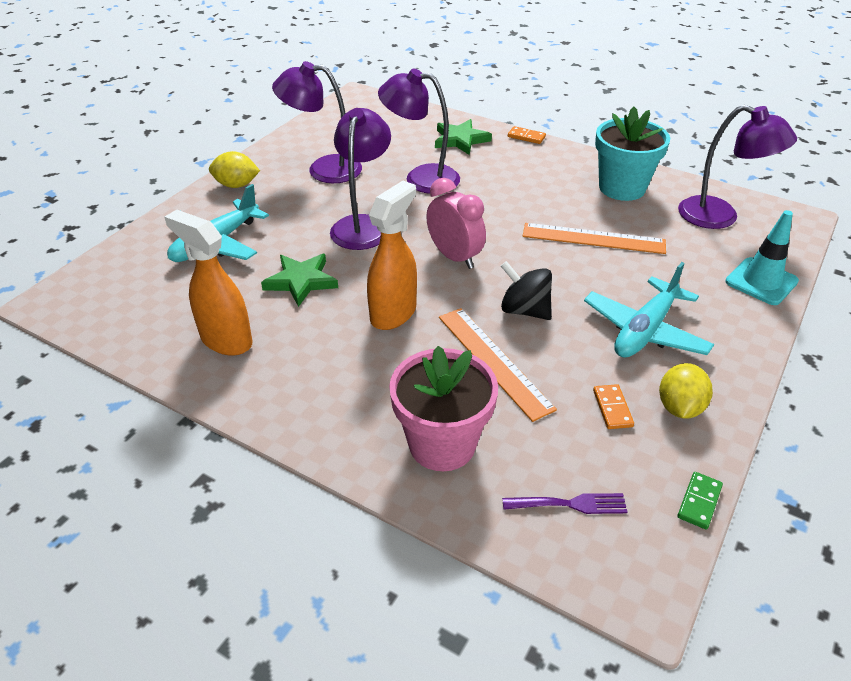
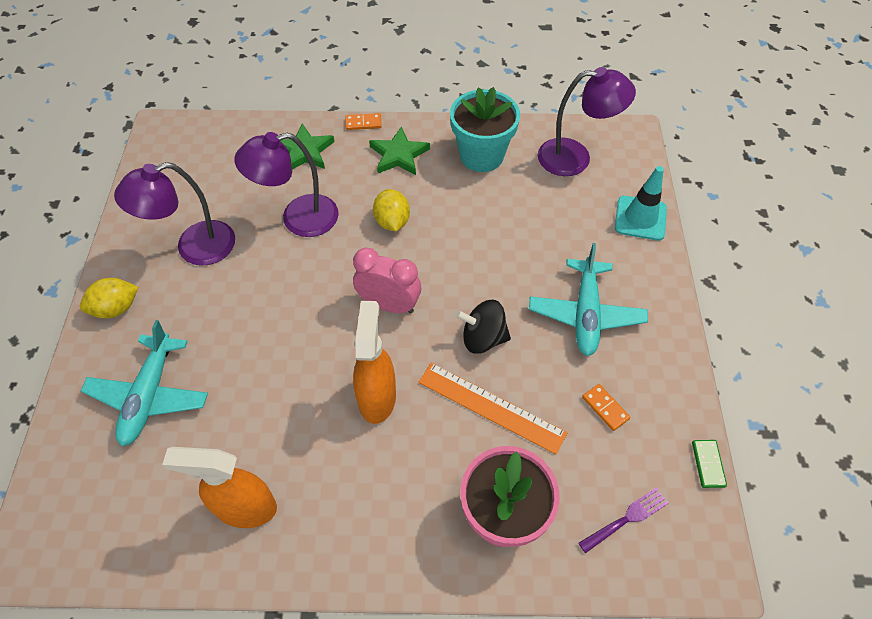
camera: 30 degrees left, 15 degrees up
(301, 281) = (268, 401): green star -> green star (399, 155)
(362, 225) = (281, 304): purple lamp -> none
(593, 238) = (491, 228): orange ruler -> none
(679, 407) = (650, 381): yellow lemon -> yellow lemon (392, 221)

